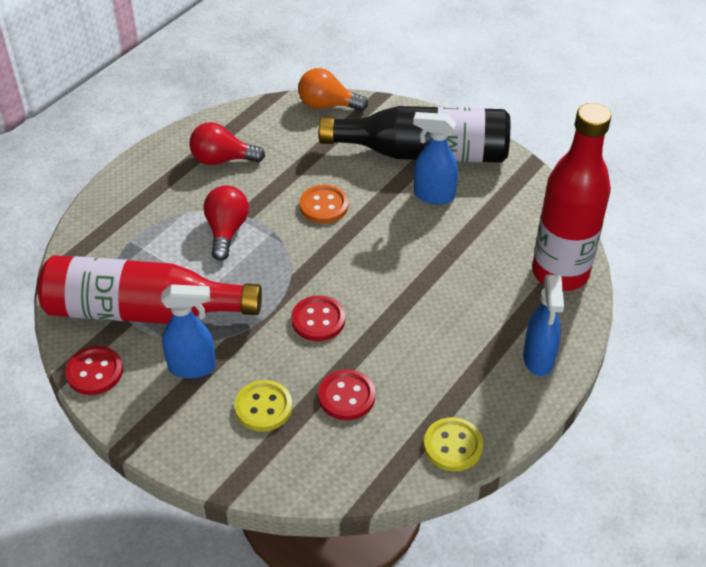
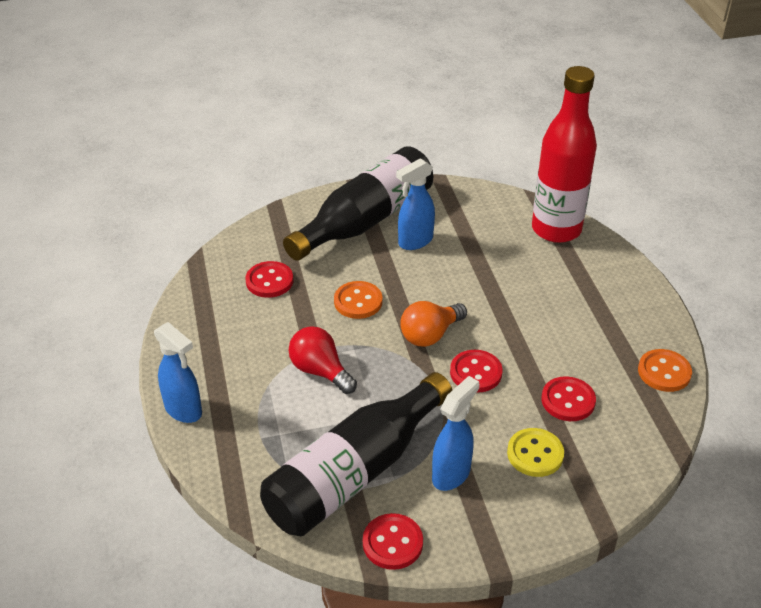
camera: 50 degrees left, 5 degrees down
(143, 311) = (354, 473): red bottle -> black bottle
(222, 159) = (233, 328): red light bulb -> none
(292, 146) = (269, 281): none -> red button
(327, 105) = (248, 237): orange light bulb -> orange light bulb (430, 335)
(453, 446) = (664, 372): yellow button -> orange button
(538, 359) = (624, 286): blue spray bottle -> blue spray bottle (184, 410)

